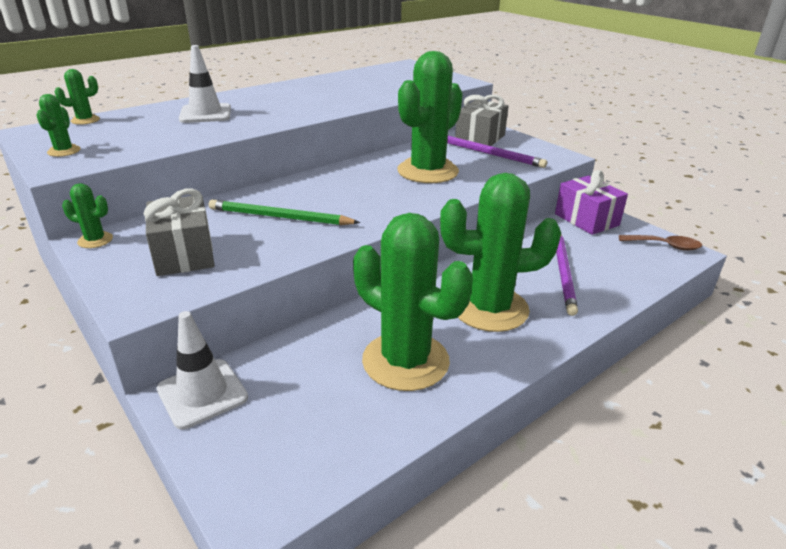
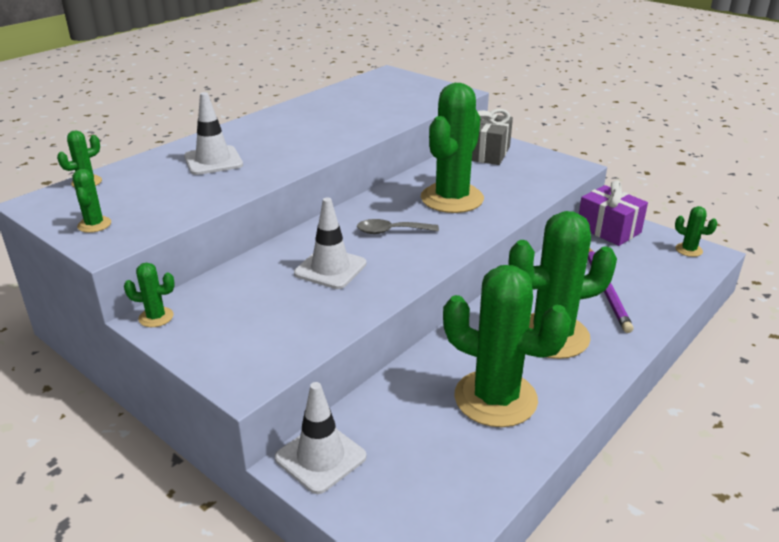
camera: 10 degrees left, 0 degrees up
(184, 254) = (258, 321): grey gift -> none
(279, 217) = (330, 268): green pencil -> white traffic cone
(355, 192) = (391, 231): none -> grey spoon
(489, 154) = (504, 171): purple pencil -> none
(665, 246) = (688, 250): brown spoon -> green cactus

